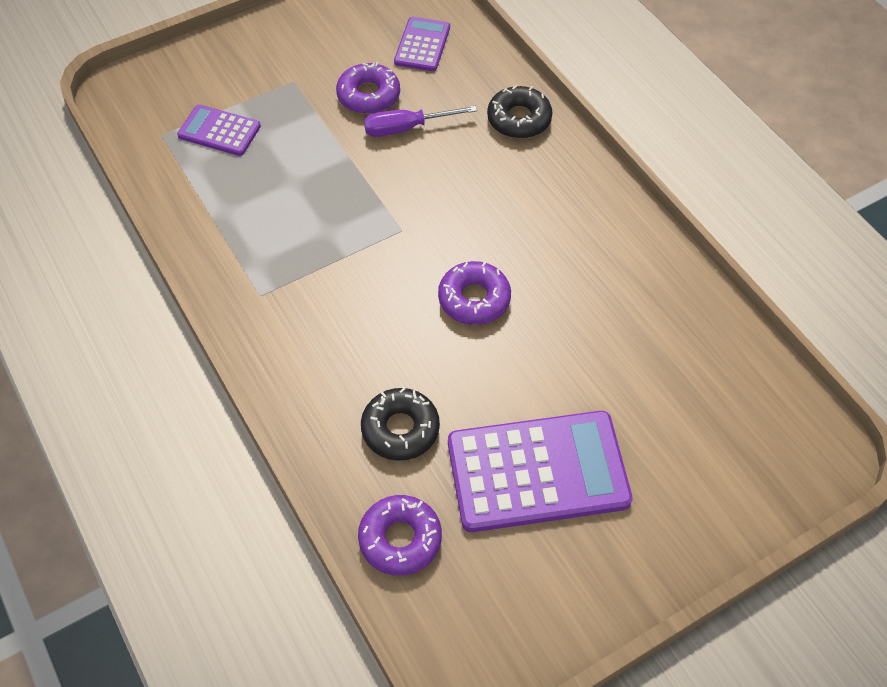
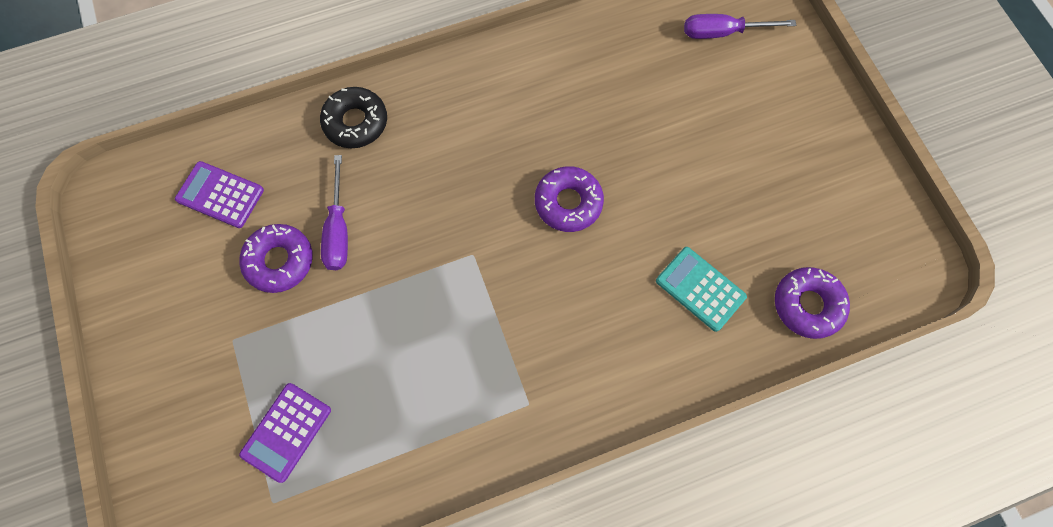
camera: 80 degrees left, 15 degrees up
(400, 429) = (700, 289): black donut -> turquoise calculator
(537, 471) = (751, 185): purple calculator -> none
(737, 426) = (723, 33): none -> purple screwdriver

